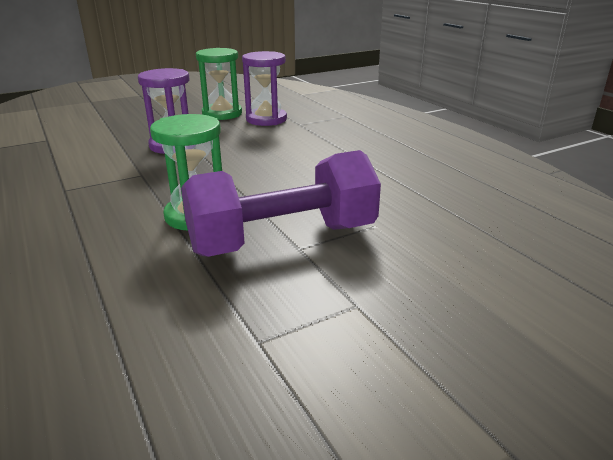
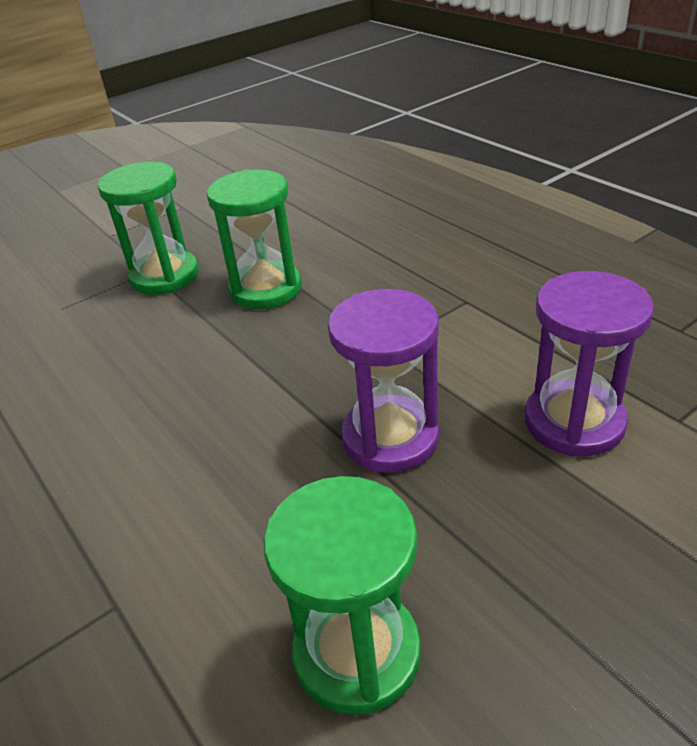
camera: 175 degrees right, 10 degrees up
(266, 119) = (210, 626): purple hourglass -> purple hourglass (574, 422)
(283, 240) = (164, 276): purple dumbbell -> green hourglass

